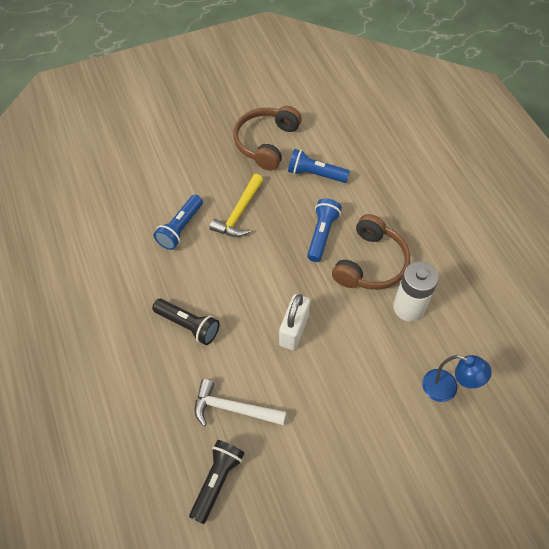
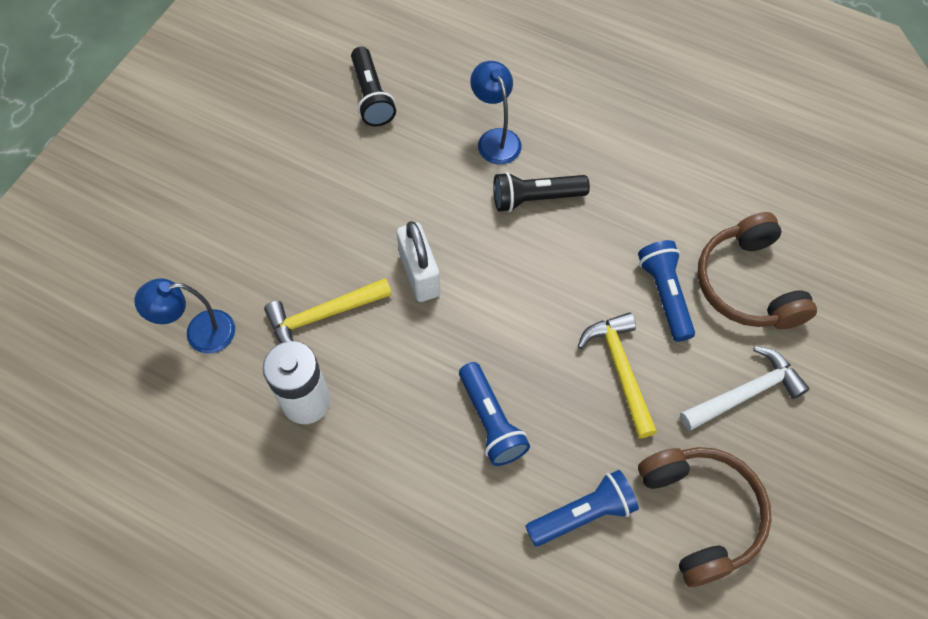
camera: 140 degrees right, 5 degrees up
(171, 382) = (495, 139): none -> blue lamp
(233, 409) = (412, 158): white hammer -> white hammer (745, 393)
(367, 347) = (323, 316): none -> yellow hammer
(370, 263) = (396, 427): brown headphones -> brown headphones (748, 284)

